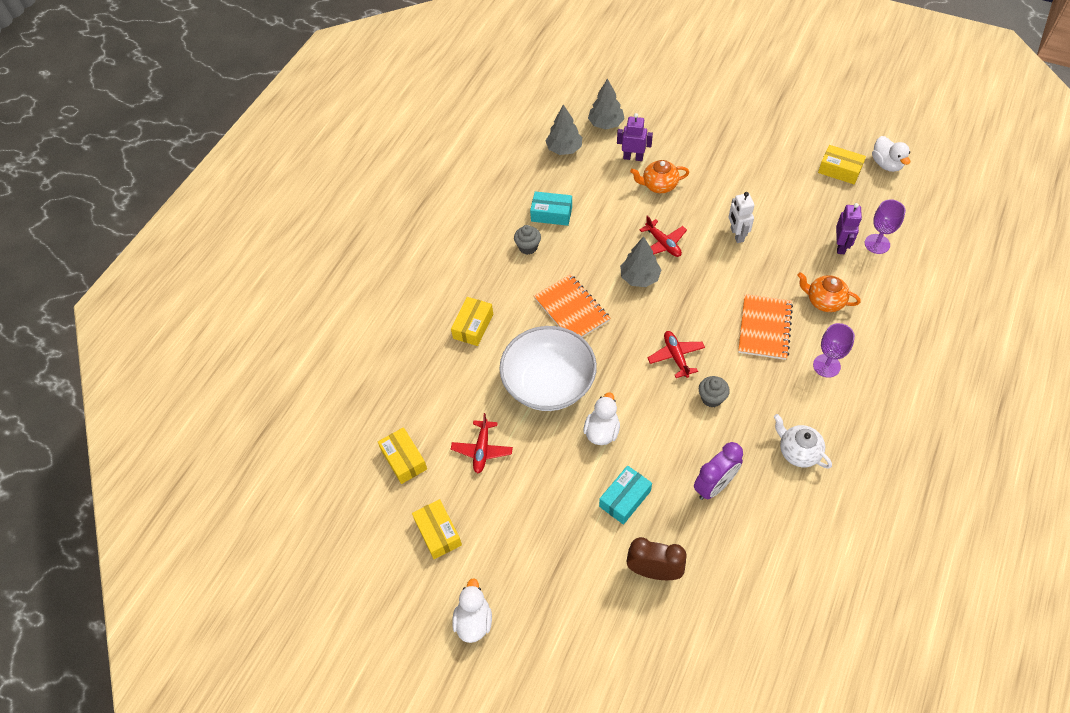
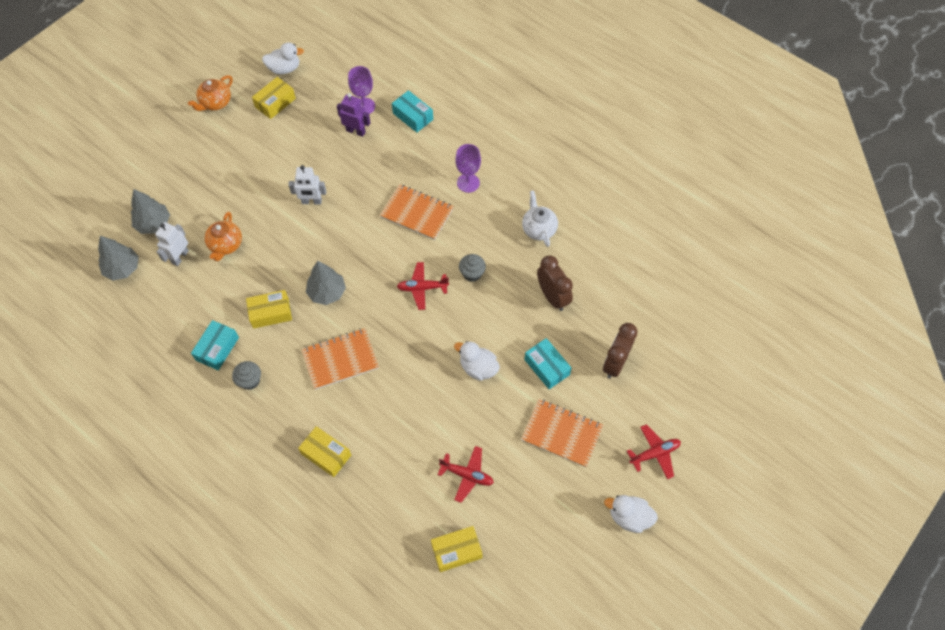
camera: 80 degrees left, 5 degrees up
(438, 532) = (540, 532): yellow box -> yellow box (270, 313)
(549, 383) = (415, 400): white bowl -> none
(551, 531) = (562, 433): none -> orange notebook
(564, 149) = (137, 315): grey tree -> grey tree (153, 224)
(633, 157) = (180, 257): purple robot -> white robot
(663, 244) = (296, 262): red plane -> red plane (654, 453)
(714, 486) = (552, 297): purple clock -> brown clock
(798, 452) = (538, 229): white teapot -> white teapot turned 105 degrees clockwise
(824, 301) = (406, 162): orange teapot -> orange teapot (215, 103)
(888, 291) = (413, 116): none -> turquoise box

